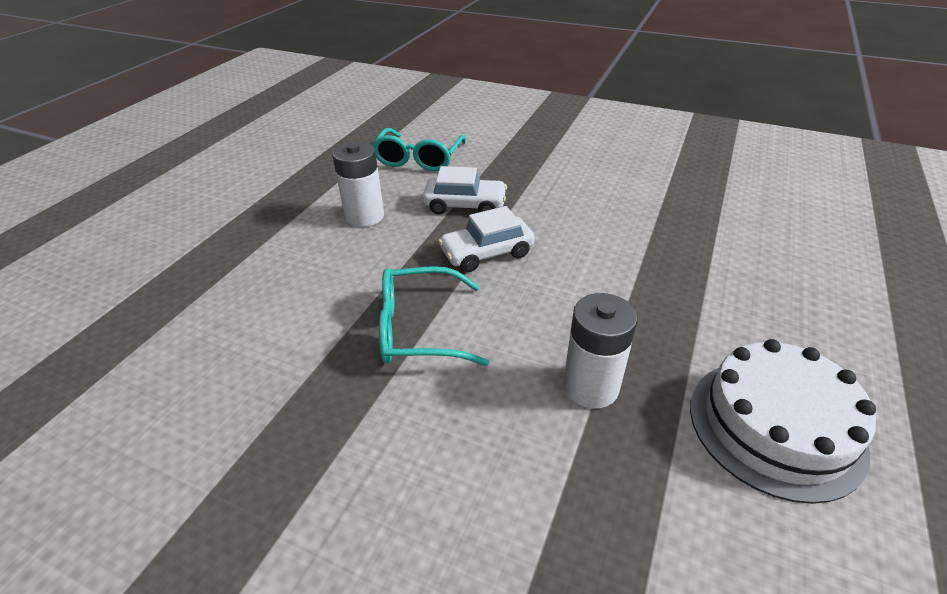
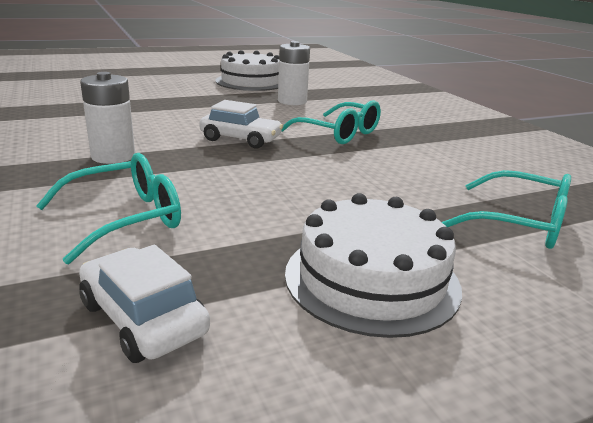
camera: 140 degrees left, 15 degrees down
(165, 278) = (520, 224): none -> turquoise glasses
(256, 191) = (371, 279): none -> white cake
(364, 216) = (283, 192): white battery -> white battery (113, 156)
(465, 205) = (190, 163): white car -> white car (143, 318)

